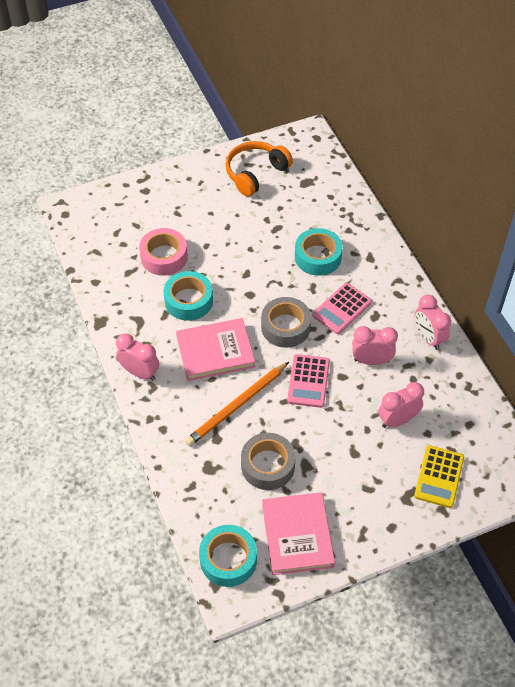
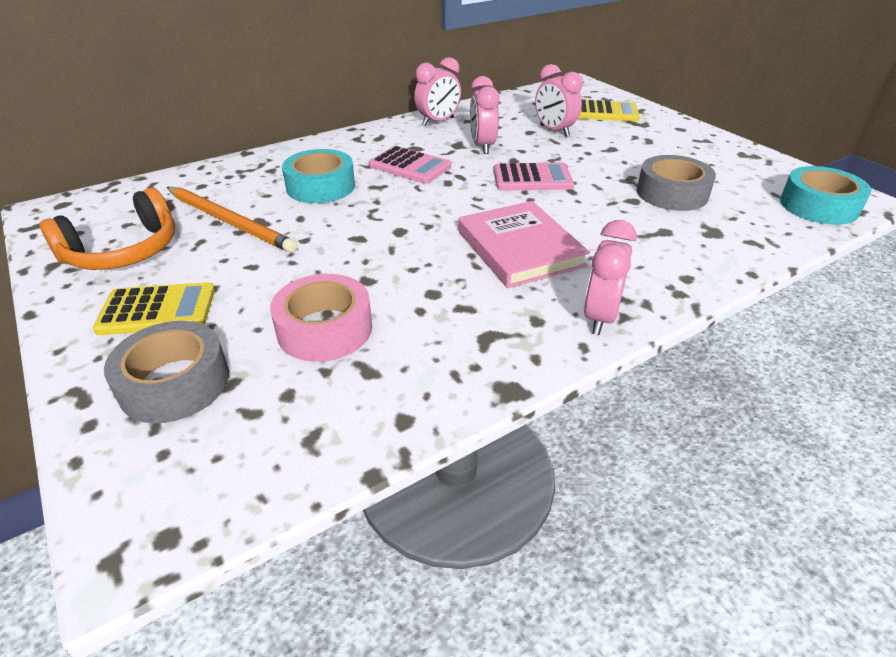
camera: 100 degrees left, 15 degrees down
(188, 301) = (426, 286): turquoise tape -> none
(197, 194) = (157, 310): none -> yellow calculator
(237, 406) = (602, 222): orange pencil -> orange pencil (230, 222)
(255, 173) = (124, 251): orange headphones -> orange headphones turned 75 degrees counterclockwise
(285, 327) = (452, 199): grey tape -> grey tape (174, 383)
(297, 535) = (741, 170): pink book -> none

